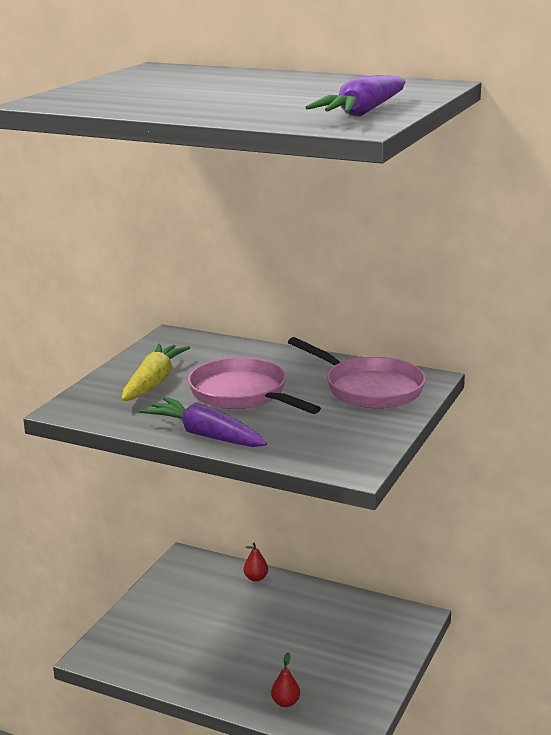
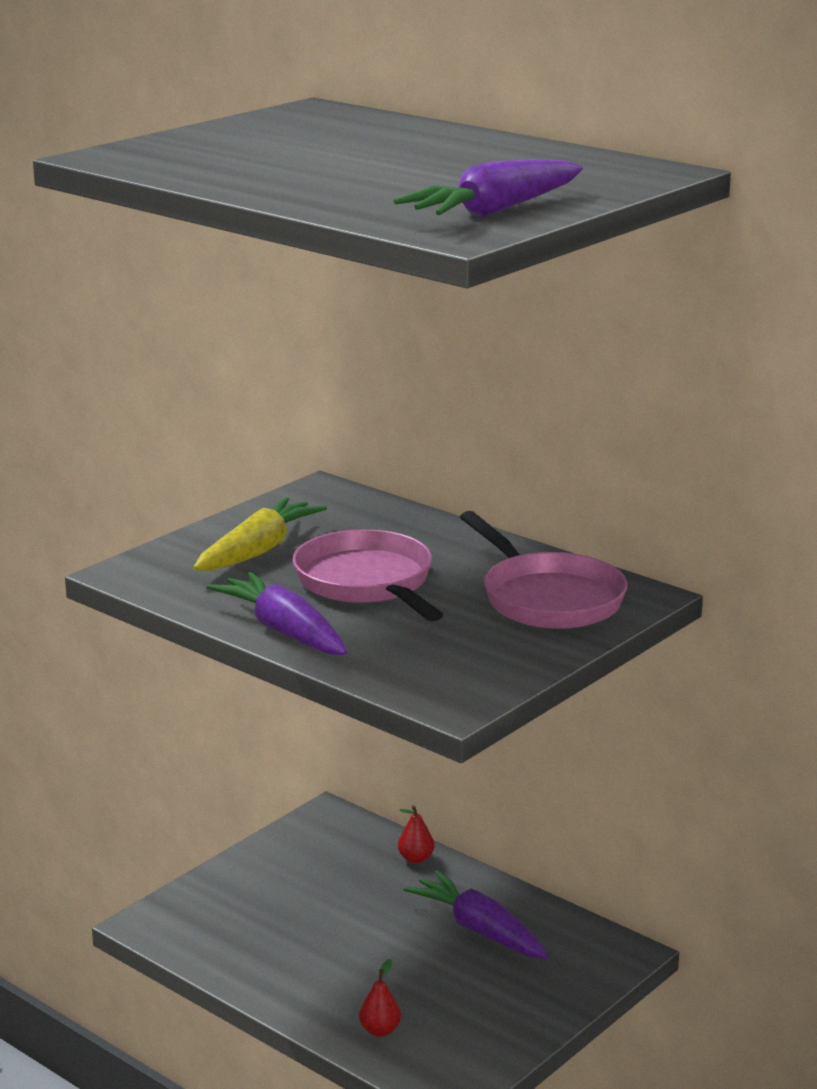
camera: 15 degrees right, 0 degrees up
(319, 619) = (479, 930): none -> purple carrot

